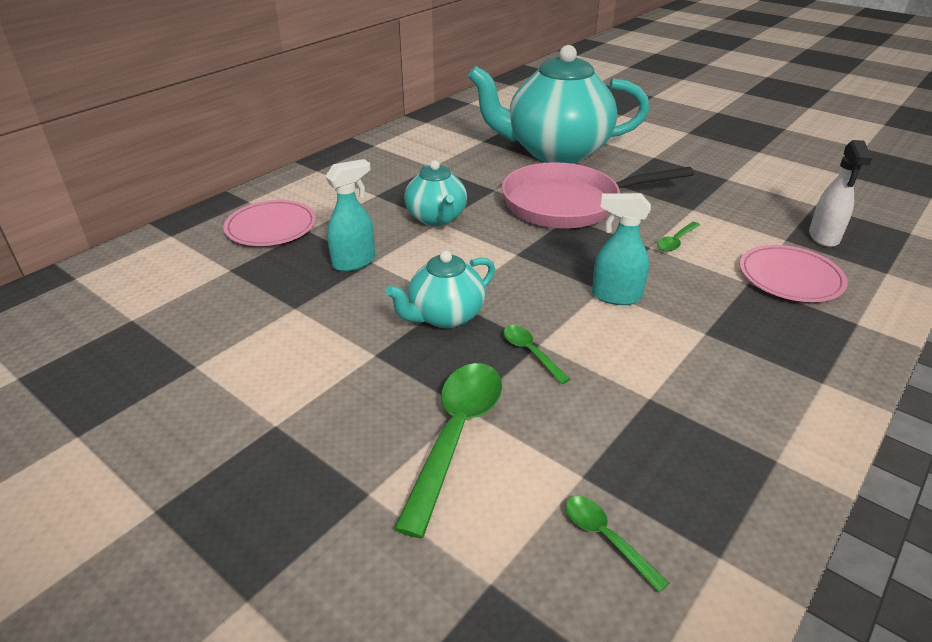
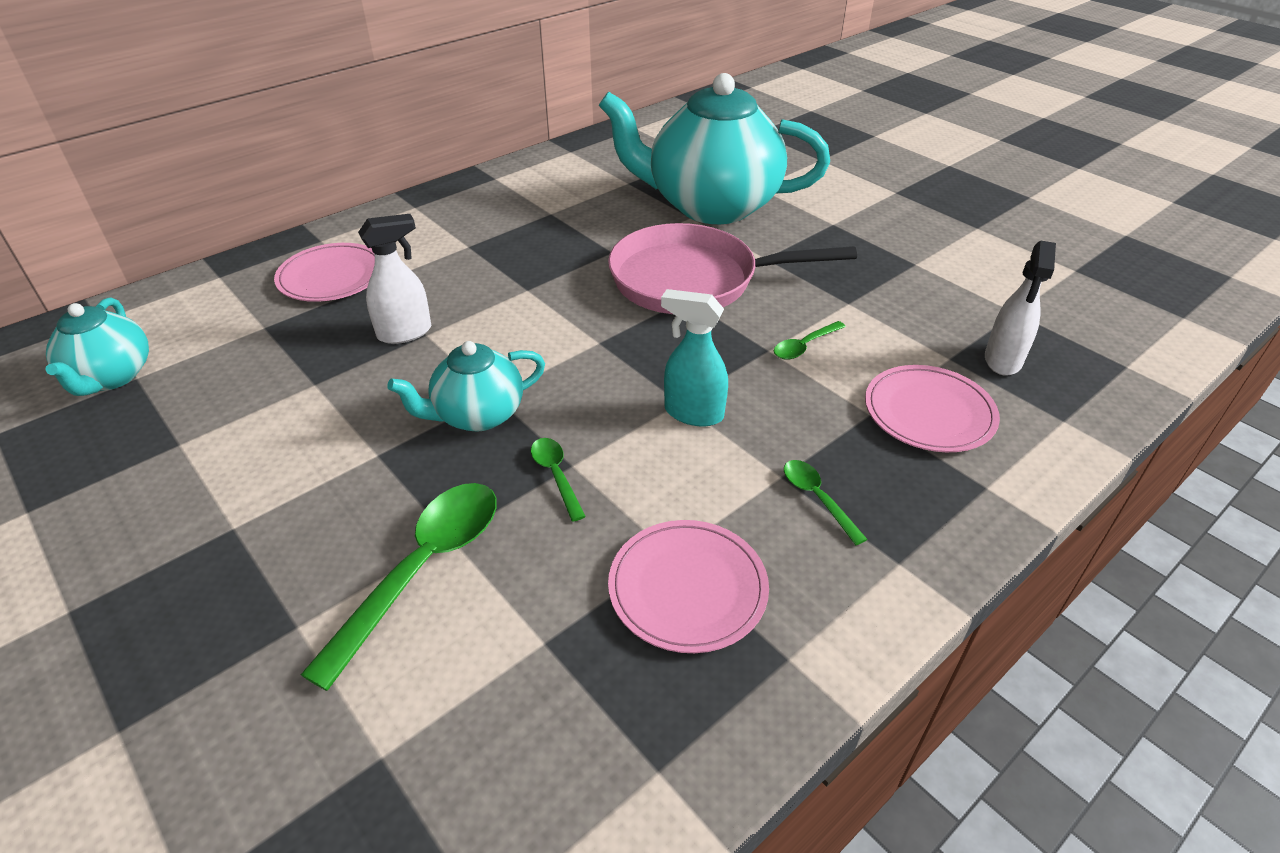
camera: 10 degrees right, 5 degrees up
(354, 262) = (405, 332): turquoise spray bottle -> white spray bottle
(437, 218) = (525, 284): turquoise teapot -> turquoise teapot (111, 377)
(606, 538) = (535, 725): green spoon -> green spoon (817, 498)
(675, 421) = (687, 588): none -> pink plate

